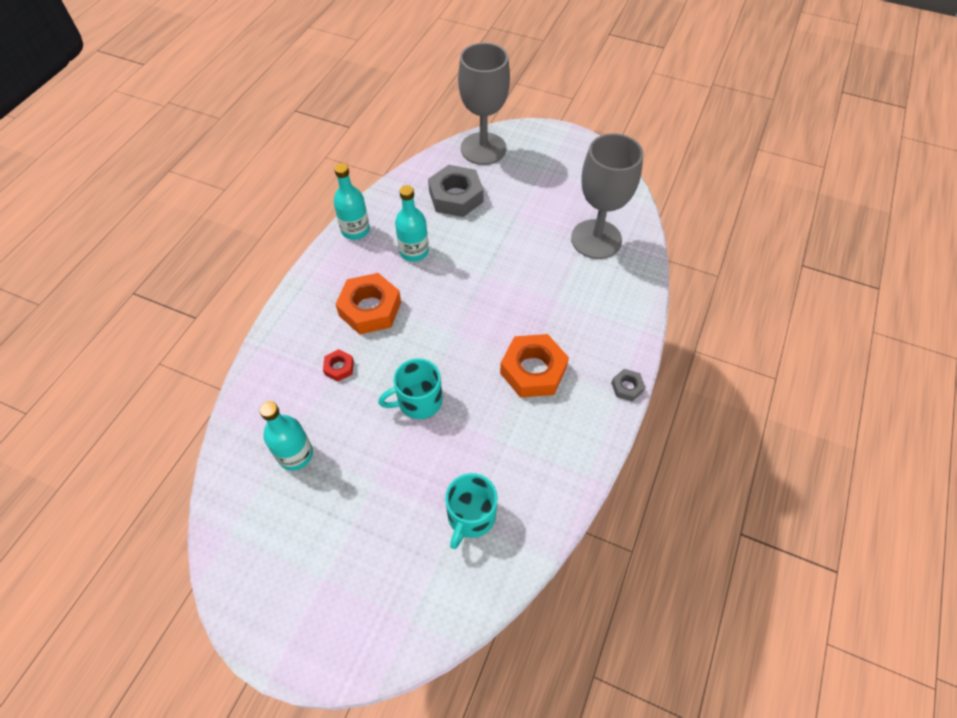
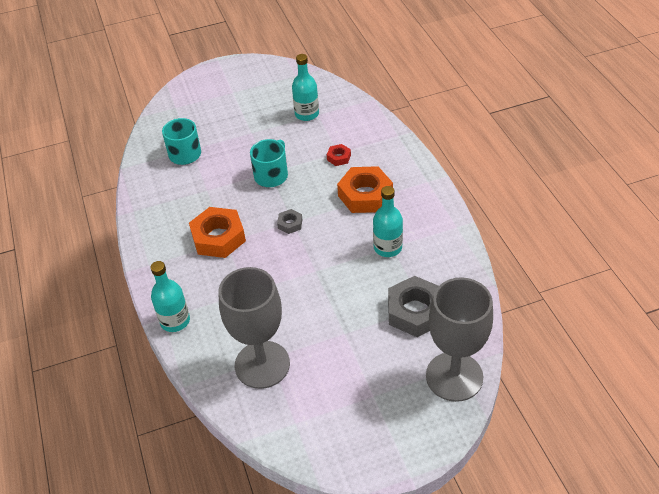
camera: 140 degrees right, 10 degrees down
(355, 230) = (448, 230): turquoise bottle -> turquoise bottle (175, 321)
(627, 387) = (146, 272): grey nut -> grey nut (290, 224)

